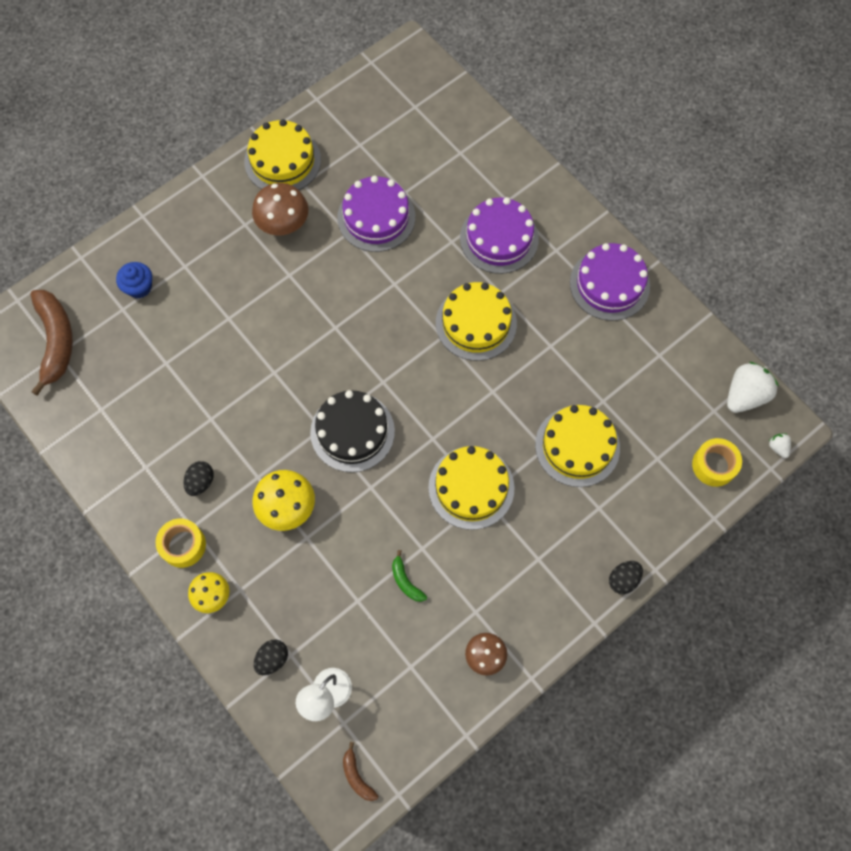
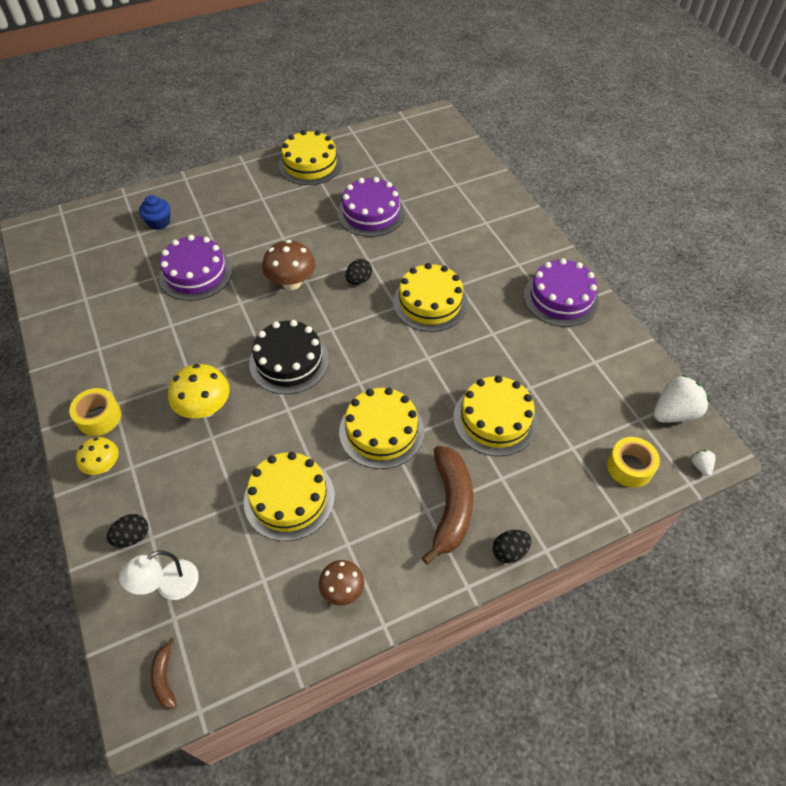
camera: 15 degrees right, 15 degrees down
(56, 341) = (75, 245): brown banana -> brown banana (450, 506)
(201, 482) = (139, 370): black egg -> black egg (359, 280)
(283, 224) = (293, 204): brown mushroom -> brown mushroom (291, 283)
(406, 581) = (289, 498): green banana -> yellow cake
(499, 238) = (470, 246): purple cake -> purple cake (196, 273)

